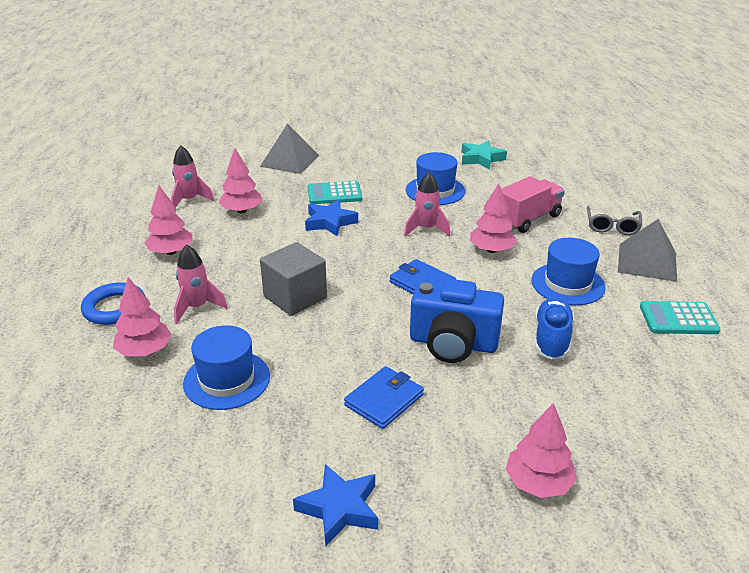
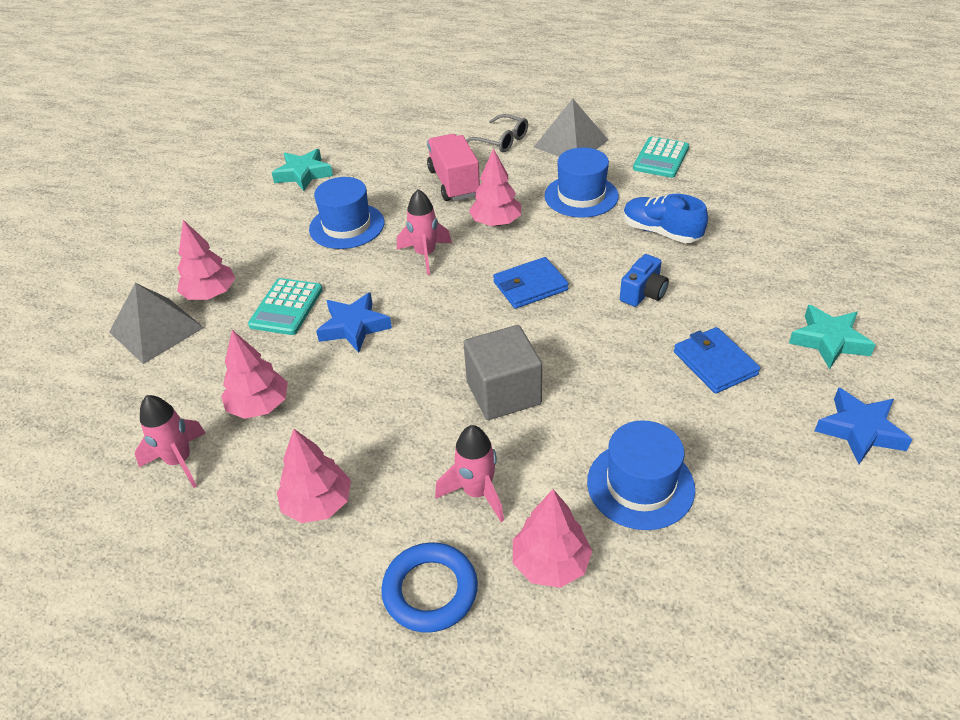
camera: 65 degrees left, 10 degrees up
(453, 343) = (643, 293): blue camera -> blue camera, size x0.53
(459, 475) = (829, 341): none -> turquoise star
(538, 483) = (845, 299): pink tree -> pink tree (210, 294)

